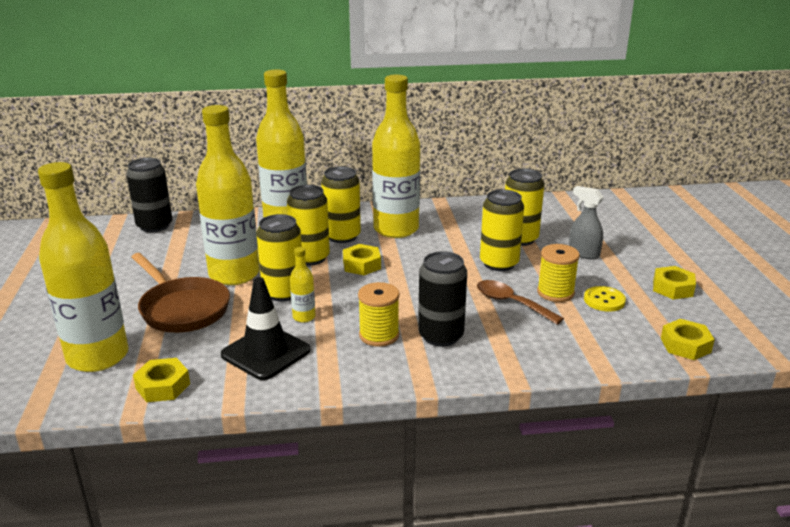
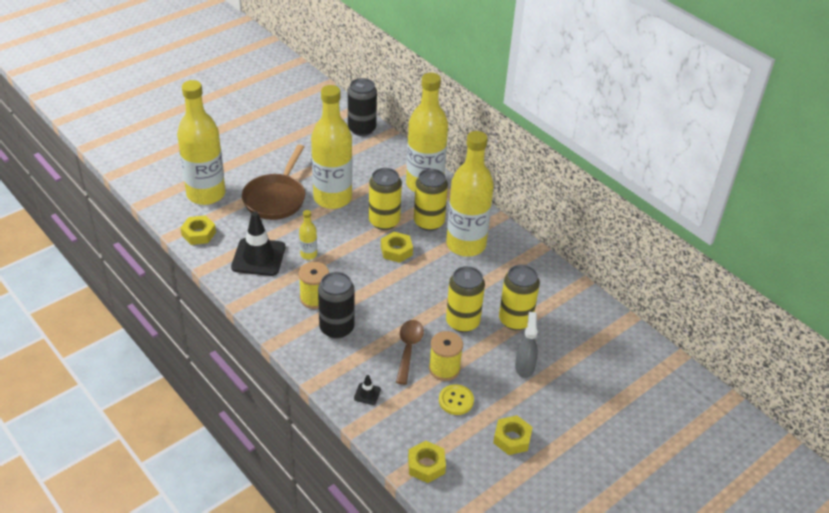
camera: 55 degrees right, 15 degrees up
(283, 292) = (329, 231): yellow can -> none
(558, 348) = (367, 394): none -> black traffic cone

